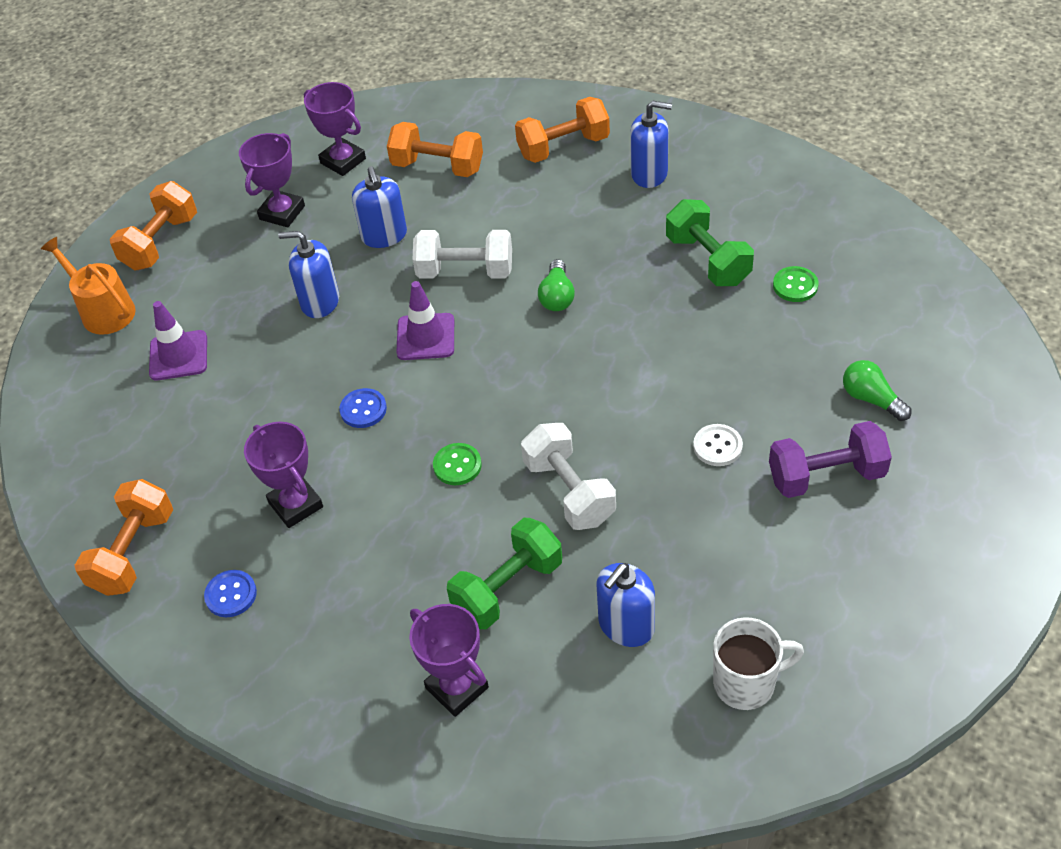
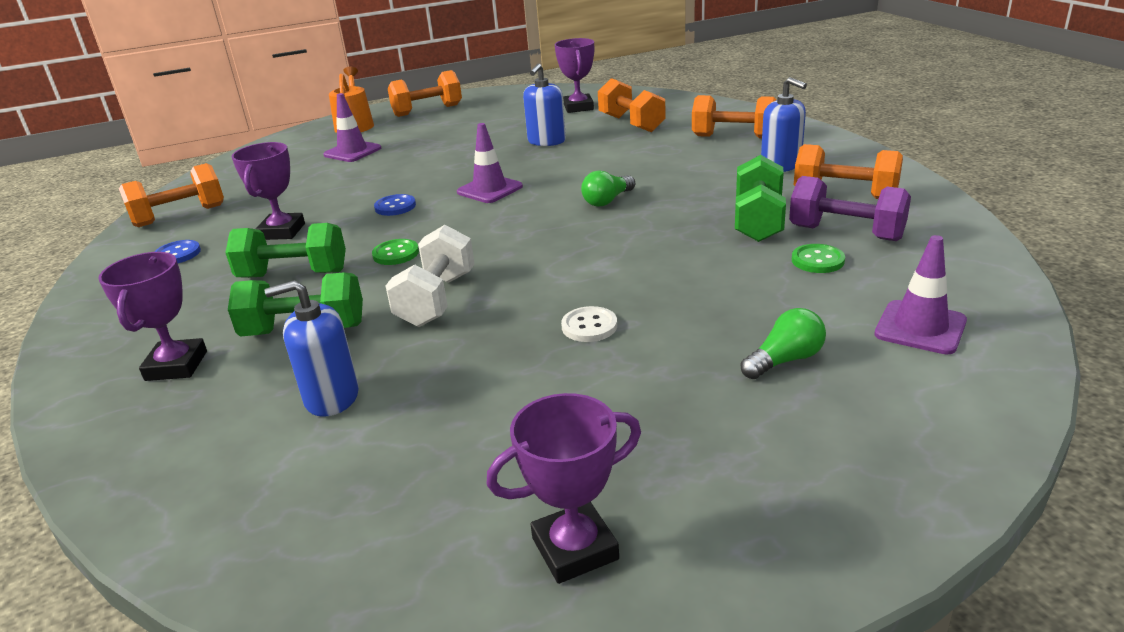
camera: 40 degrees right, 20 degrees down
(282, 212) = (507, 117): purple trophy -> purple trophy (575, 549)
(320, 302) = (460, 155): blue soap dispenser -> none
(399, 544) = (293, 274): none -> green dumbbell
(465, 271) = (567, 170): white dumbbell -> none
(739, 193) = (844, 195): none -> orange dumbbell
(746, 683) = (341, 497): white mug -> none
(826, 476) = (654, 392): purple dumbbell -> purple dumbbell (845, 233)
(871, 399) = (785, 360): green light bulb -> green light bulb turned 60 degrees clockwise
(917, 320) = (920, 328): none -> purple traffic cone

